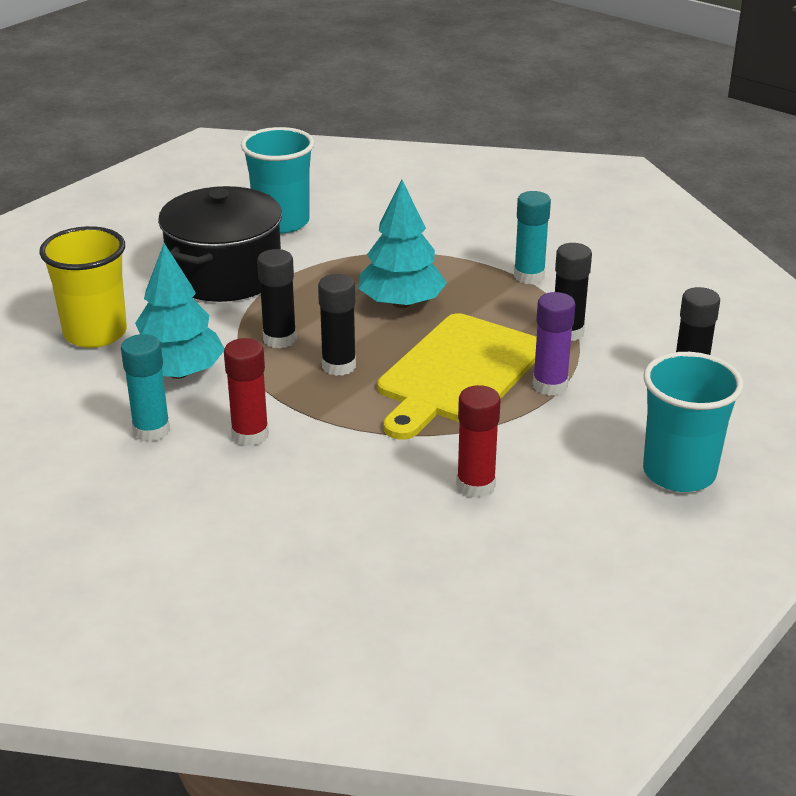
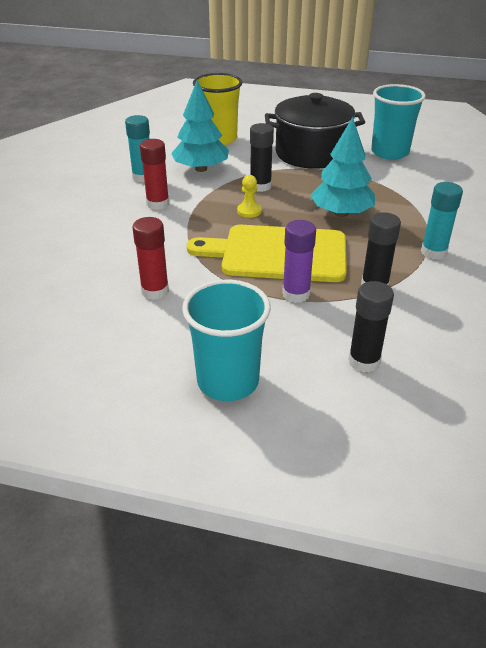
camera: 65 degrees right, 5 degrees up
(339, 366) = (249, 211): black glue stick -> yellow pawn

